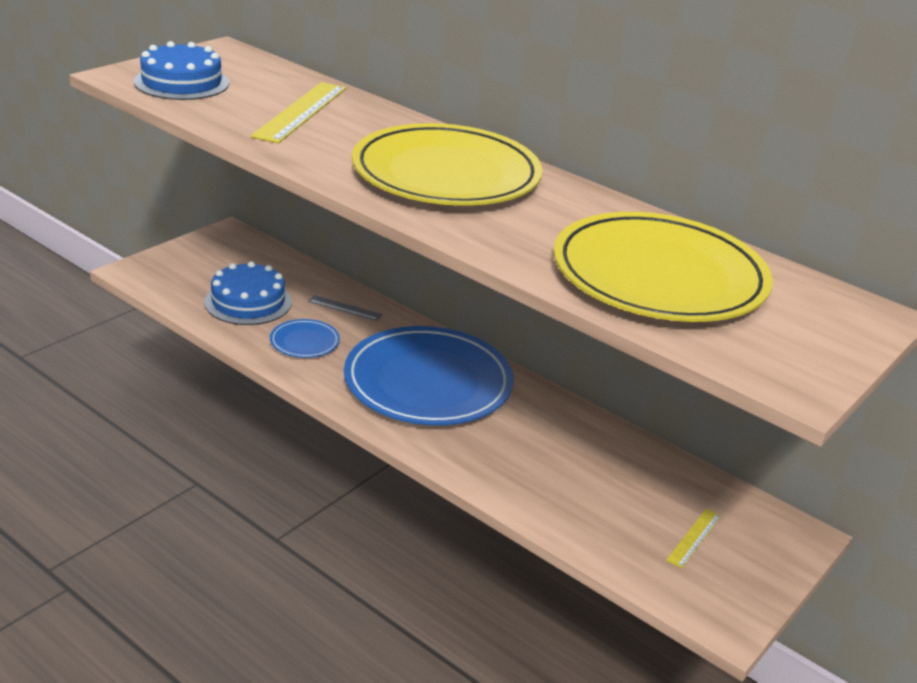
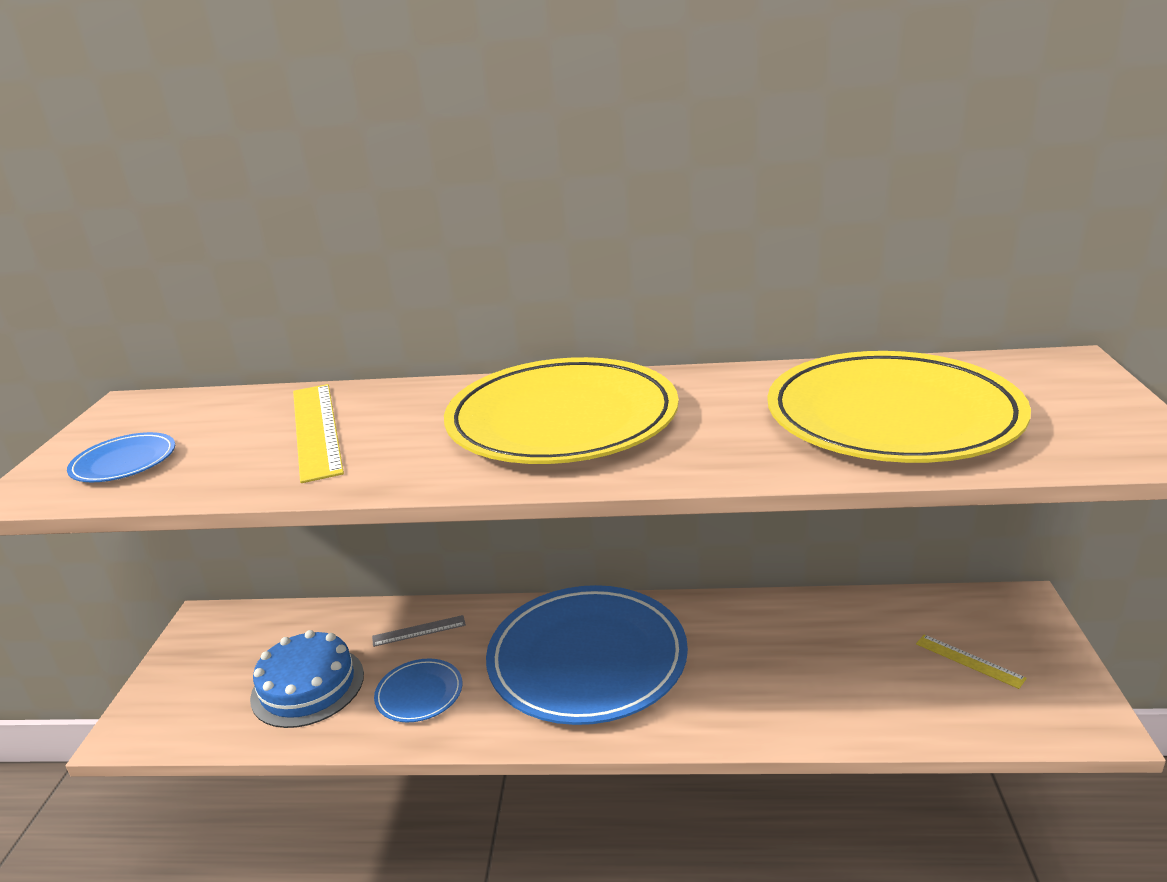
camera: 30 degrees left, 5 degrees down
(181, 82) = (124, 462): blue cake -> blue plate
(694, 538) = (969, 661): yellow ruler -> yellow ruler turned 45 degrees counterclockwise

